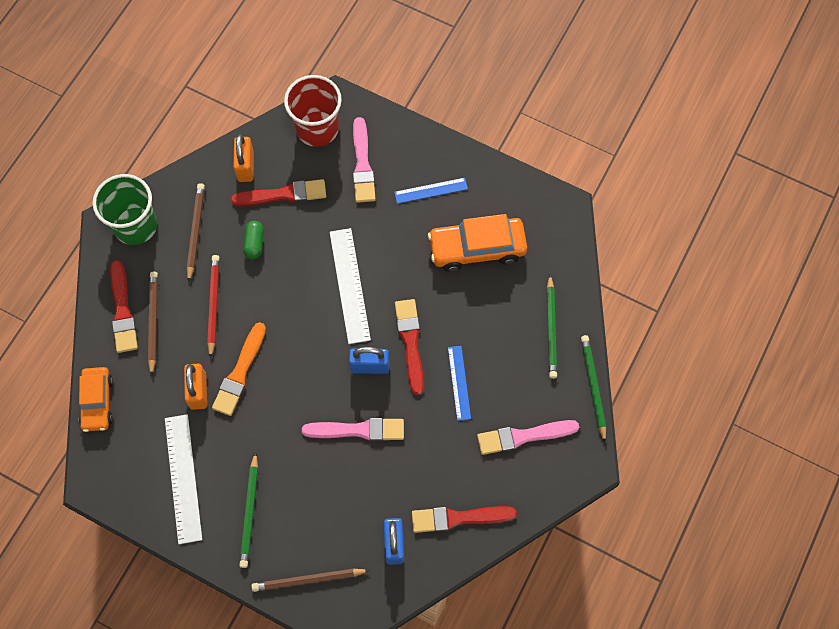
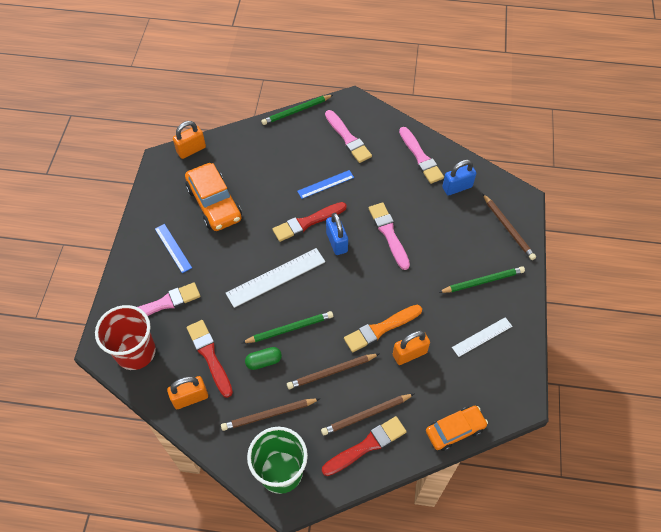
camera: 110 degrees left, 10 degrees down
(183, 478) = (482, 336): white ruler -> white ruler, size x0.61
(213, 305) = (331, 372): red pencil -> brown pencil
(240, 373) = (381, 329): orange brush -> orange brush turned 150 degrees clockwise
(458, 518) = (421, 157): red brush -> pink brush
(551, 329) = (263, 143): green pencil -> green pencil (289, 329)
(569, 243) = (191, 150): none -> orange padlock

